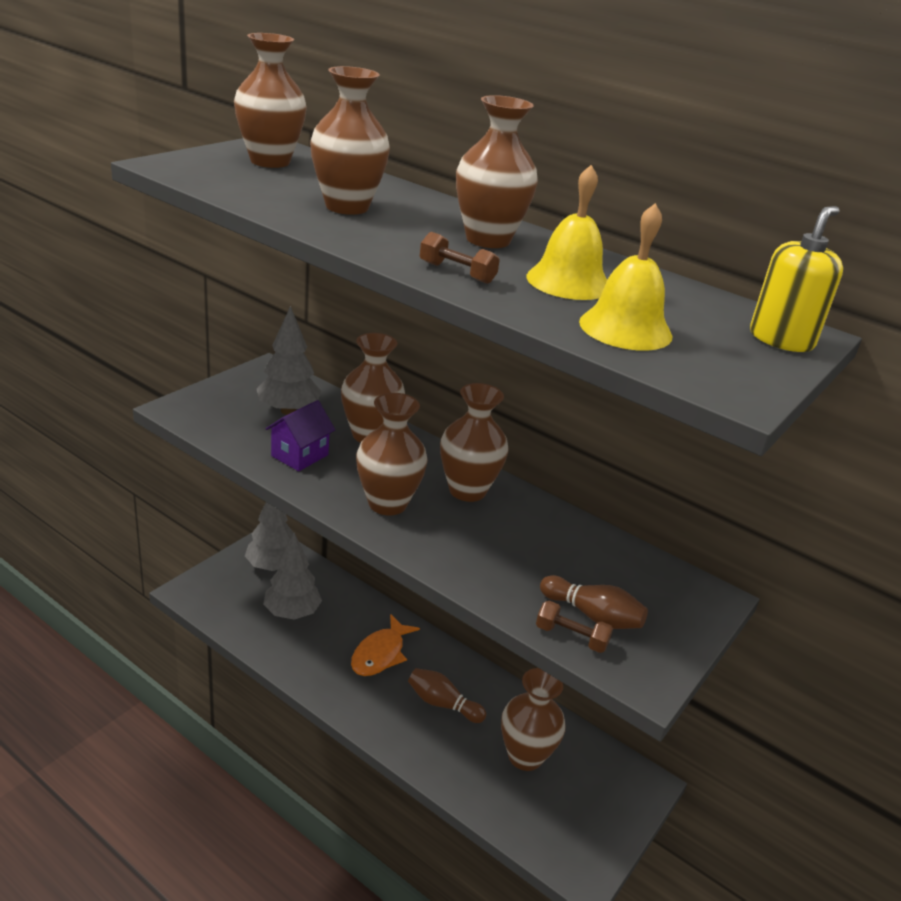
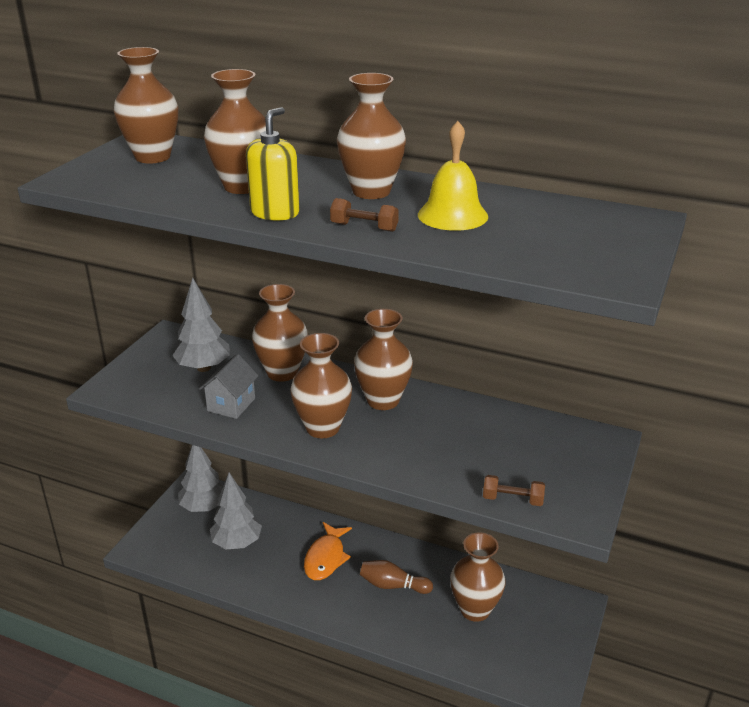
camera: 10 degrees left, 0 degrees up
(300, 455) = (231, 405): purple house -> grey house
(592, 615) = (522, 478): brown bowling pin -> none
(625, 328) = (515, 246): yellow bell -> none
(781, 339) = (631, 228): yellow soap dispenser -> yellow soap dispenser (275, 213)

